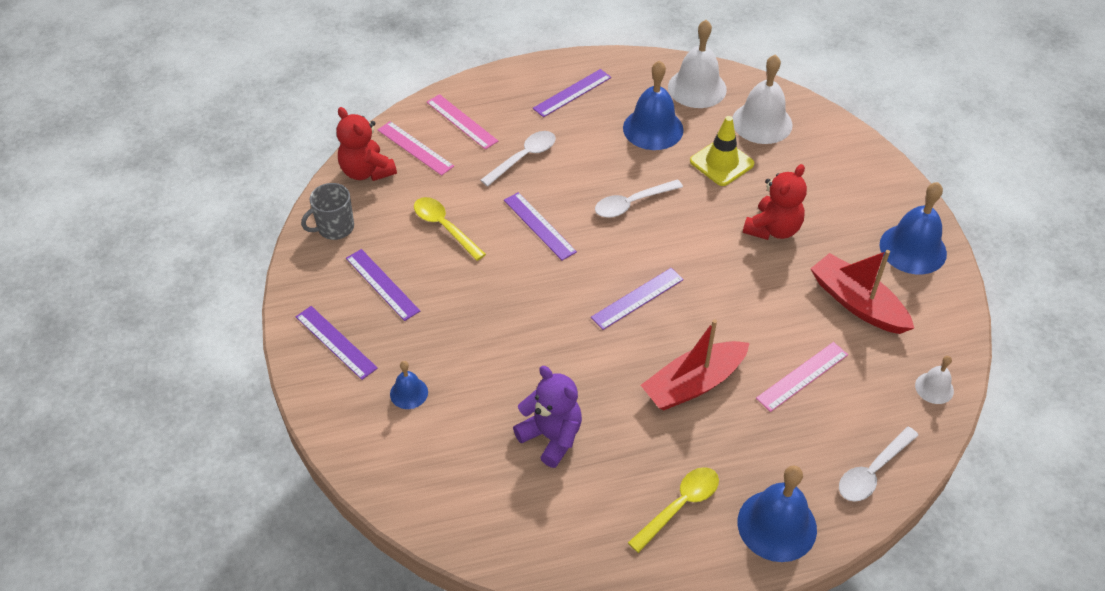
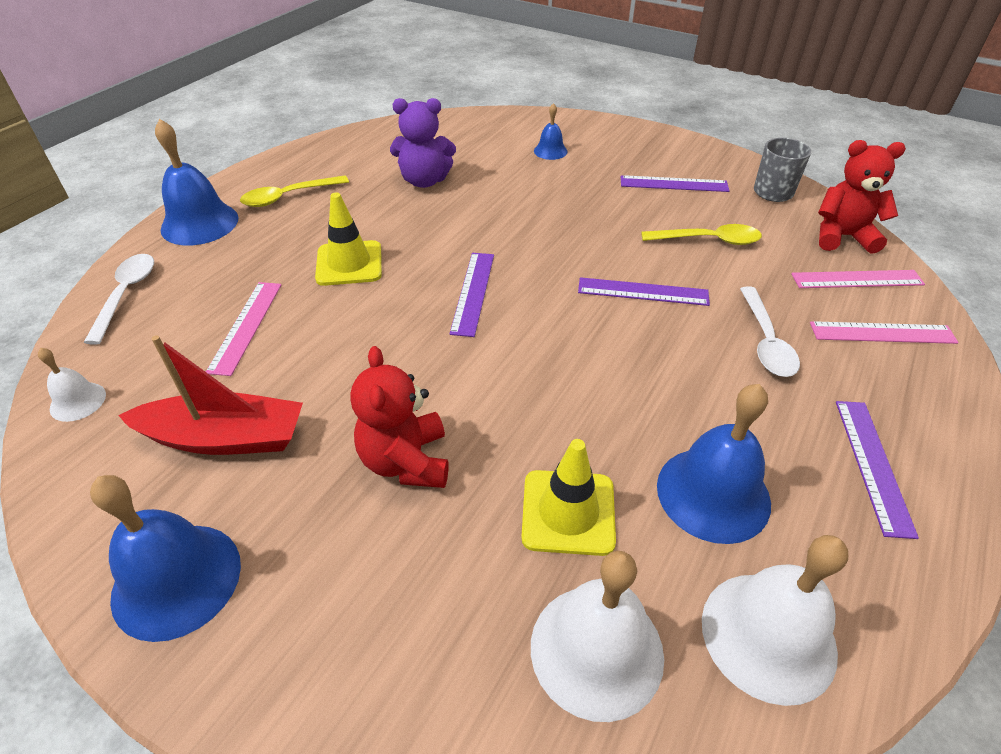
camera: 135 degrees right, 5 degrees down
(335, 342) = (638, 145): purple ruler -> none
(632, 203) = (596, 373): white spoon -> none
(679, 506) = (288, 197): yellow spoon -> yellow spoon turned 60 degrees clockwise
(693, 384) = (349, 263): red boat -> yellow traffic cone

